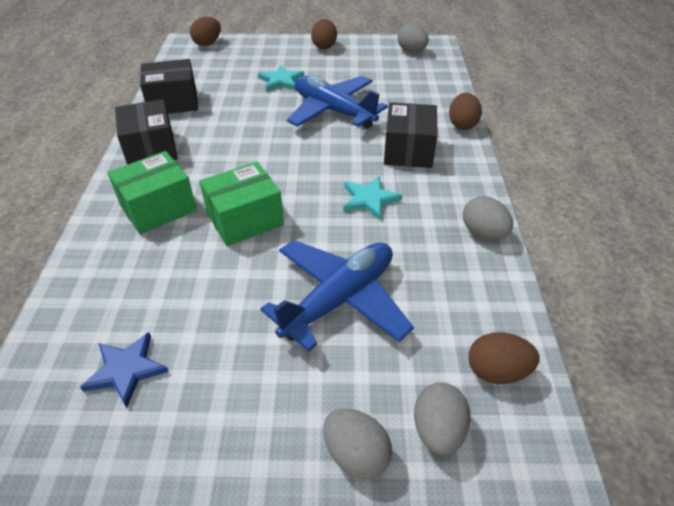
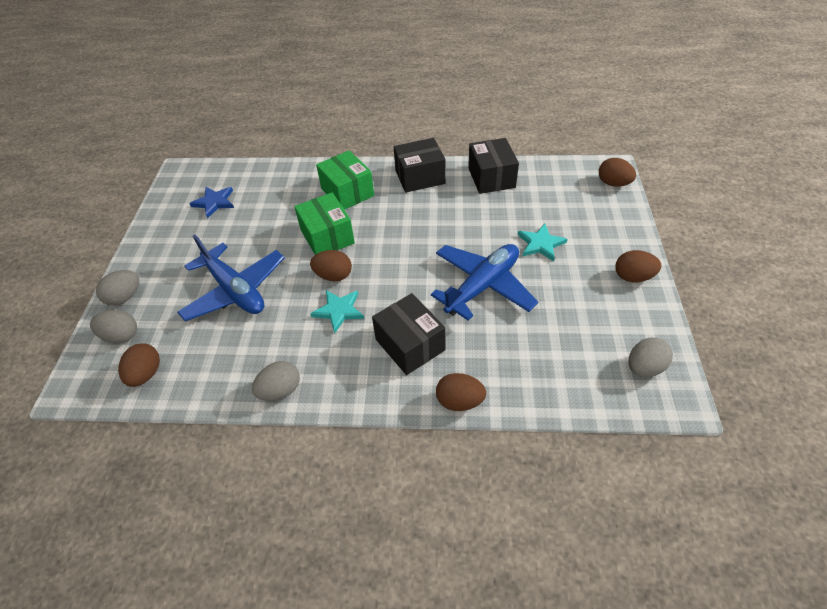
camera: 95 degrees right, 5 degrees up
(315, 208) = (333, 276): none -> brown egg
(408, 150) = (410, 344): black box -> black box turned 45 degrees clockwise

